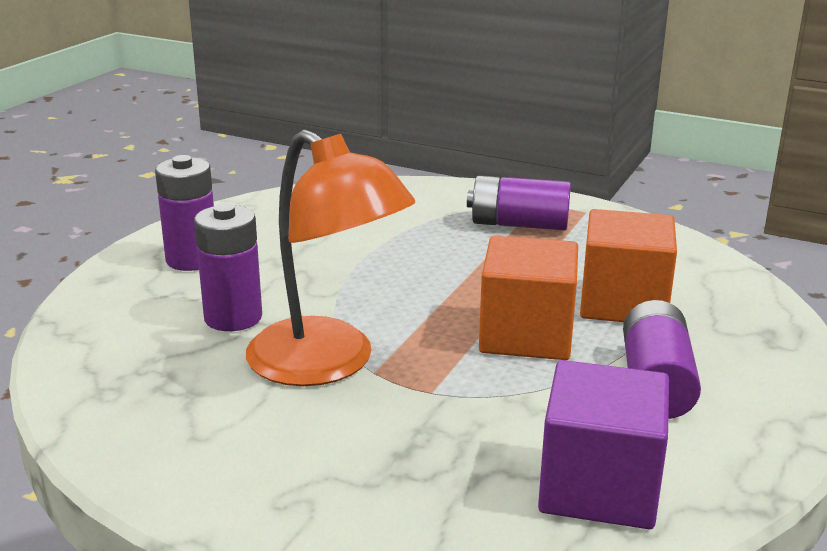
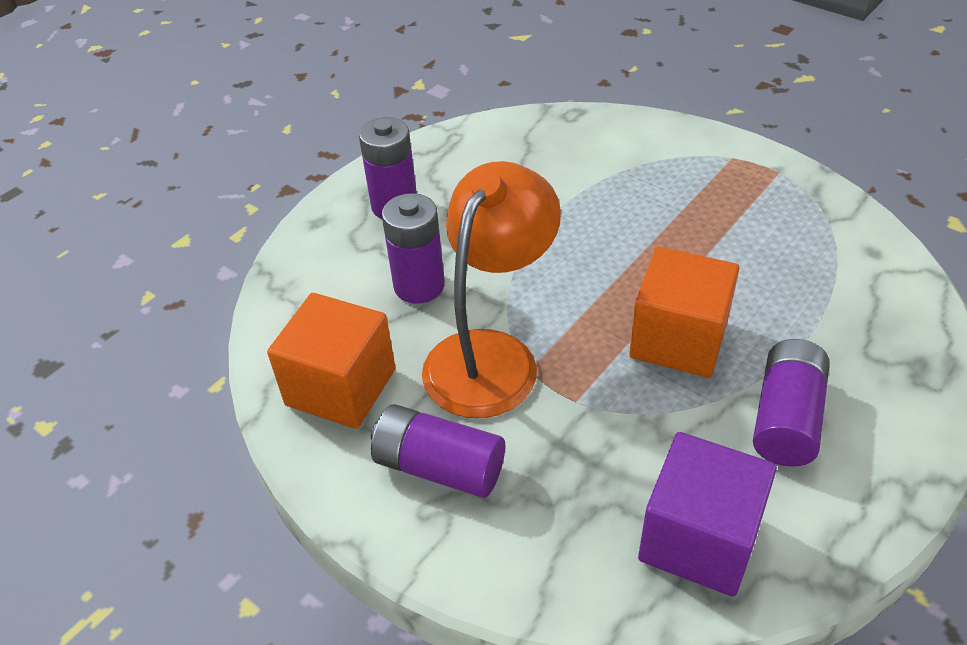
camera: 15 degrees right, 20 degrees up
(328, 364) = (491, 355): orange lamp -> orange lamp turned 120 degrees counterclockwise
(519, 224) = (707, 185): purple battery -> purple battery (439, 467)
(623, 303) = (783, 307): orange cube -> orange cube (341, 387)

